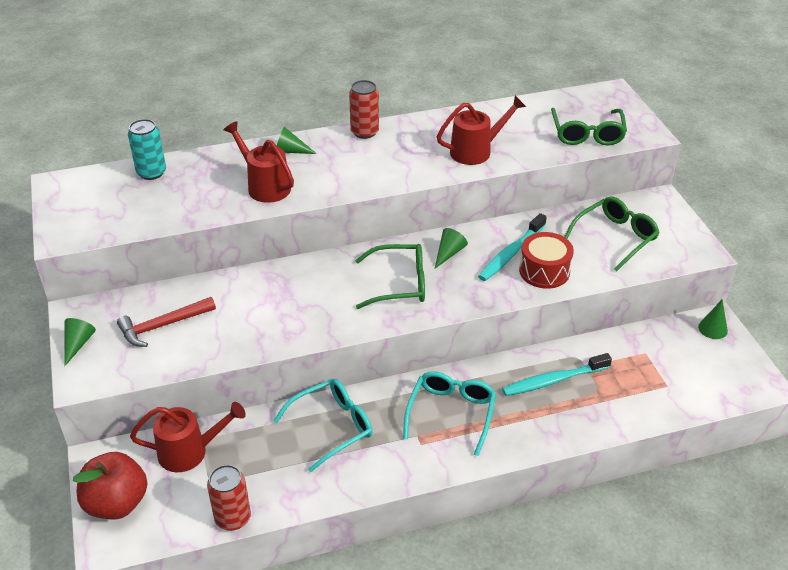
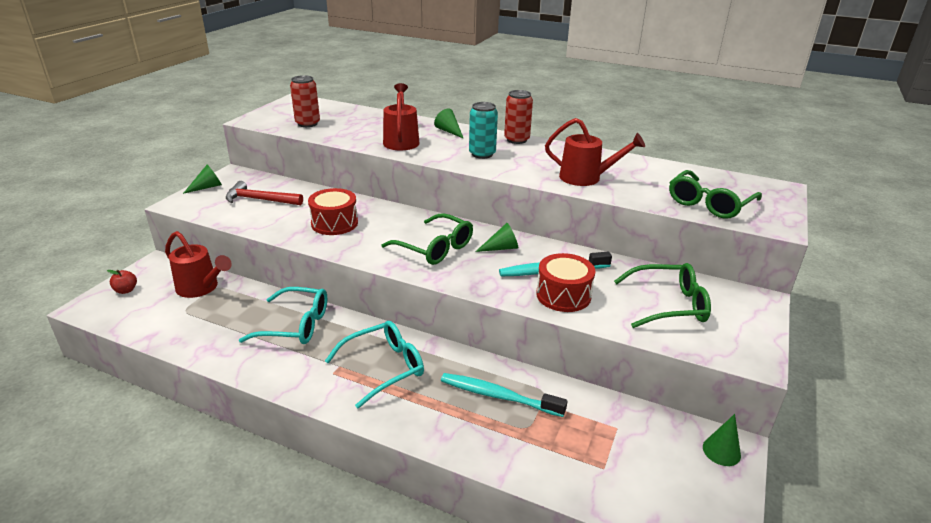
camera: 40 degrees right, 10 degrees down
(117, 503) = (126, 290): red apple -> red apple, size x0.44
(151, 172) = (350, 112): turquoise can -> turquoise can (482, 154)
(233, 518) = (160, 338): red can -> red can (307, 123)
(278, 309) = (334, 223): none -> red drum

